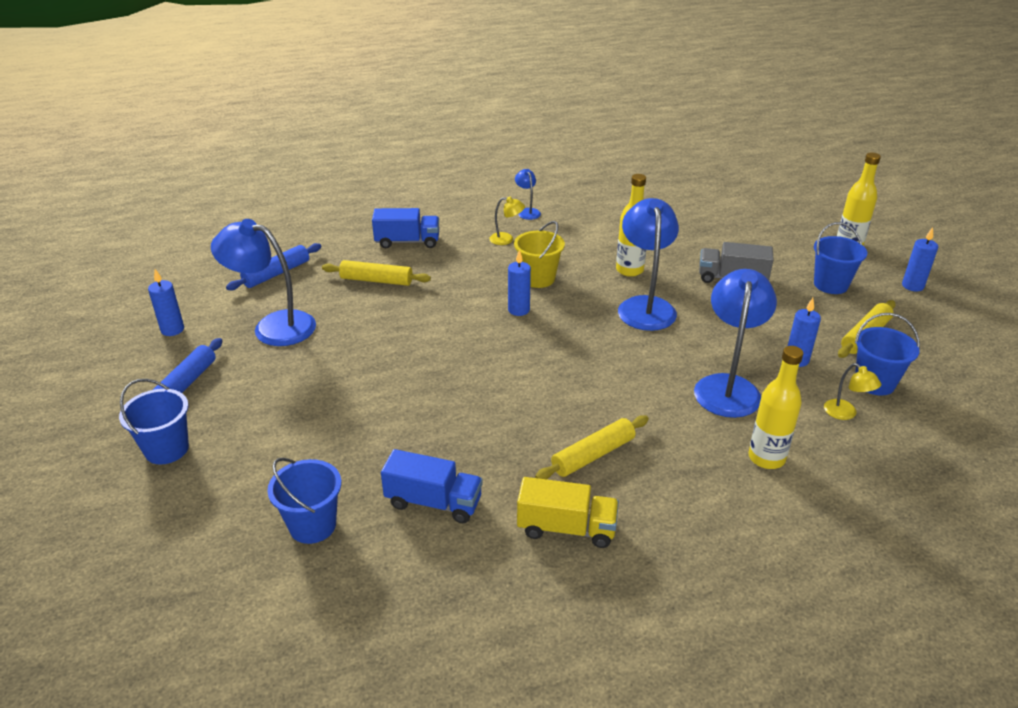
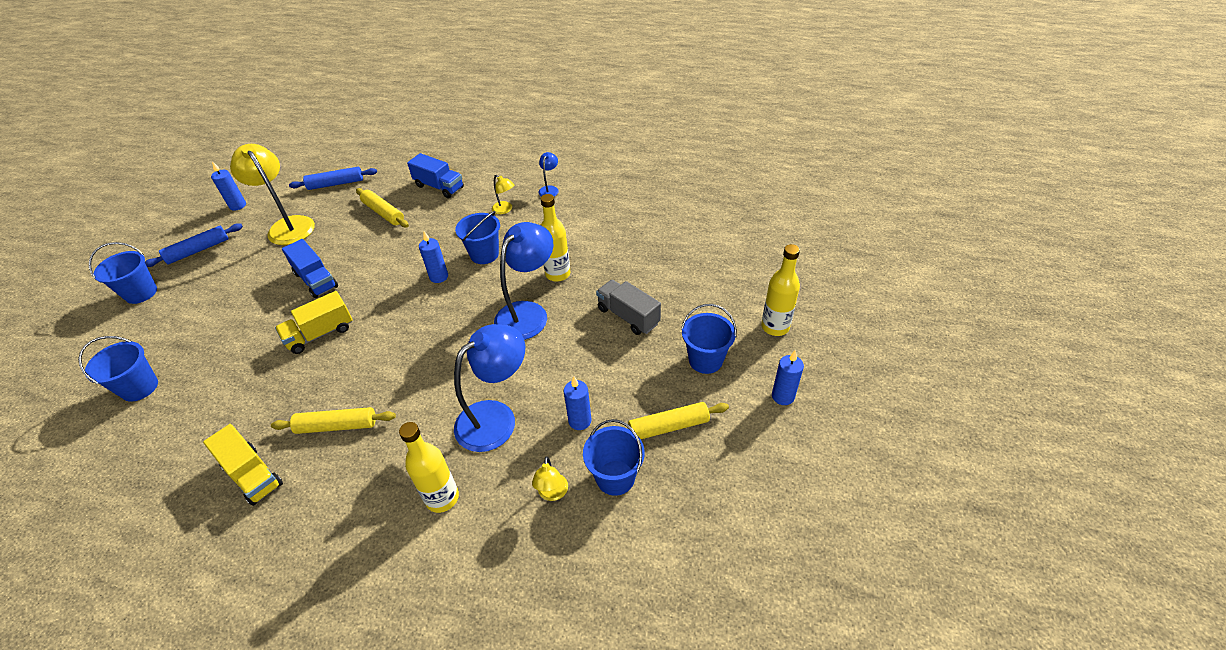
camera: 35 degrees right, 10 degrees up
(273, 326) = (288, 225): blue lamp -> yellow lamp
(433, 502) = (211, 408): blue truck -> blue truck (316, 280)
(461, 397) = (320, 334): none -> yellow truck
(538, 278) = (484, 254): yellow bucket -> blue bucket

